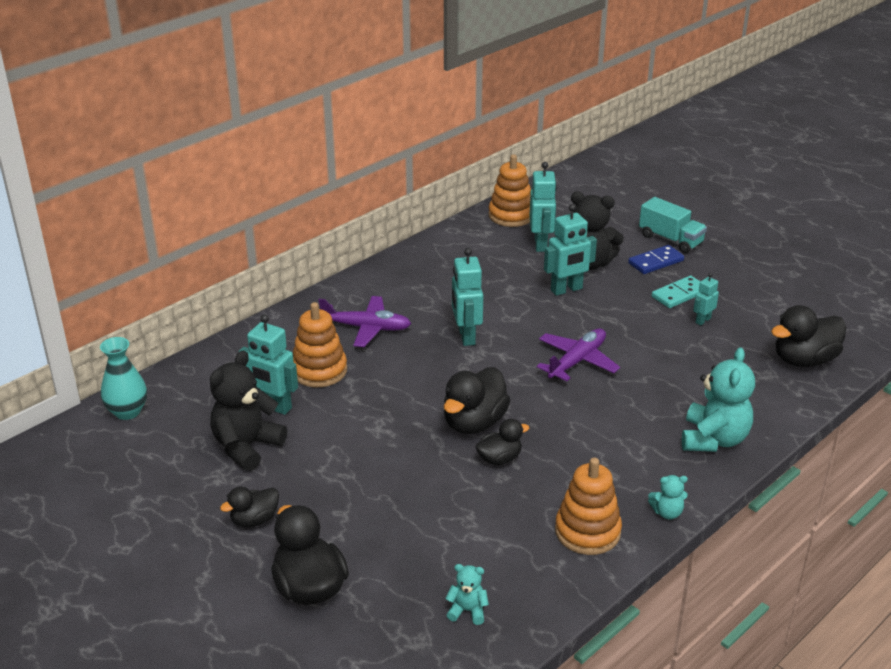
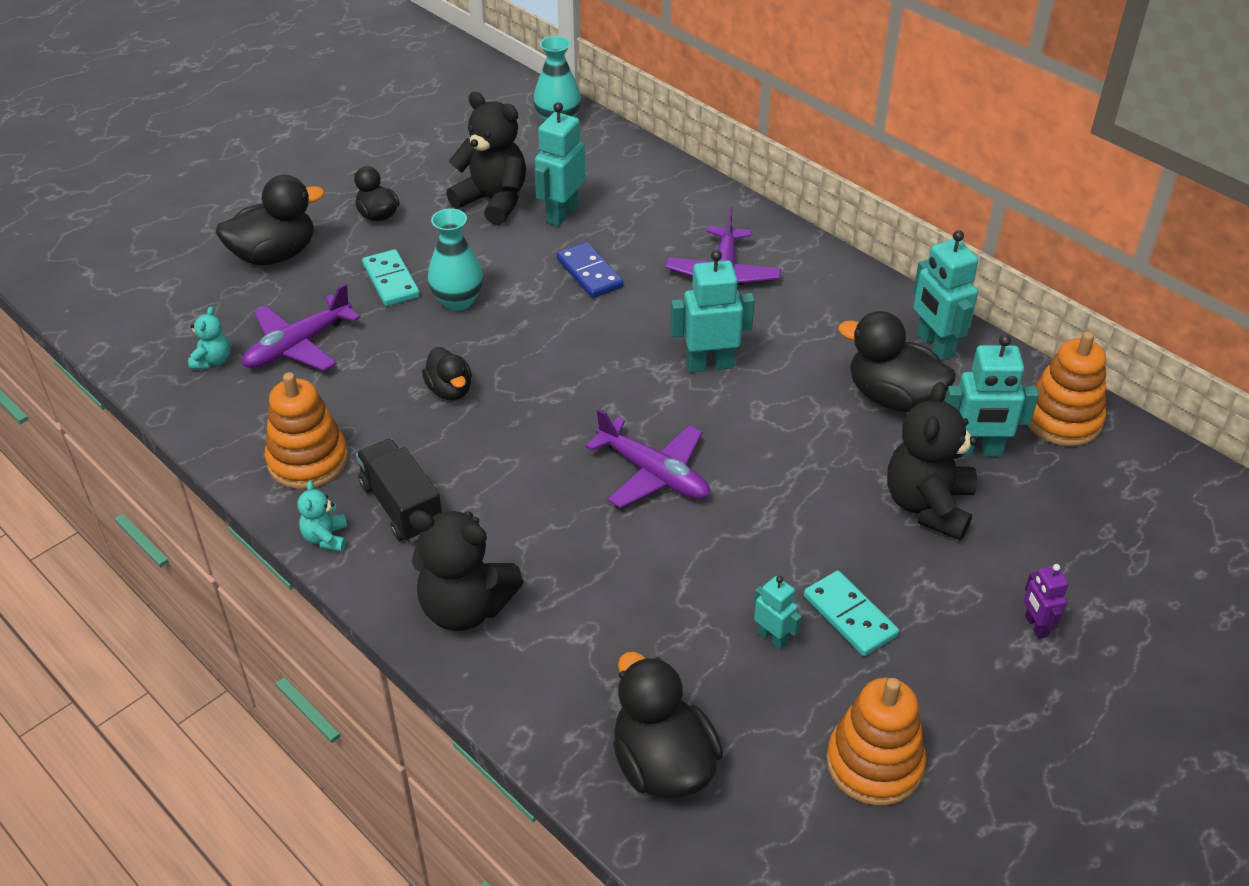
camera: 90 degrees right, 10 degrees up
(319, 371) = (630, 242): orange stacking toy -> orange stacking toy (874, 764)
(357, 503) = (391, 281): none -> turquoise domino
(388, 460) = (458, 301): none -> turquoise vase
(446, 554) = (298, 346): none -> purple plane
(474, 423) = (521, 370): black duck -> black duck (893, 397)
(566, 290) = (843, 474): turquoise robot -> turquoise robot (934, 345)
(628, 476) = (401, 506): none -> black truck
(655, 262) = (951, 595): blue domino -> blue domino (589, 273)
(670, 239) = (1035, 626): turquoise truck -> purple robot
(714, 439) = (465, 607): turquoise teddy bear -> black teddy bear

